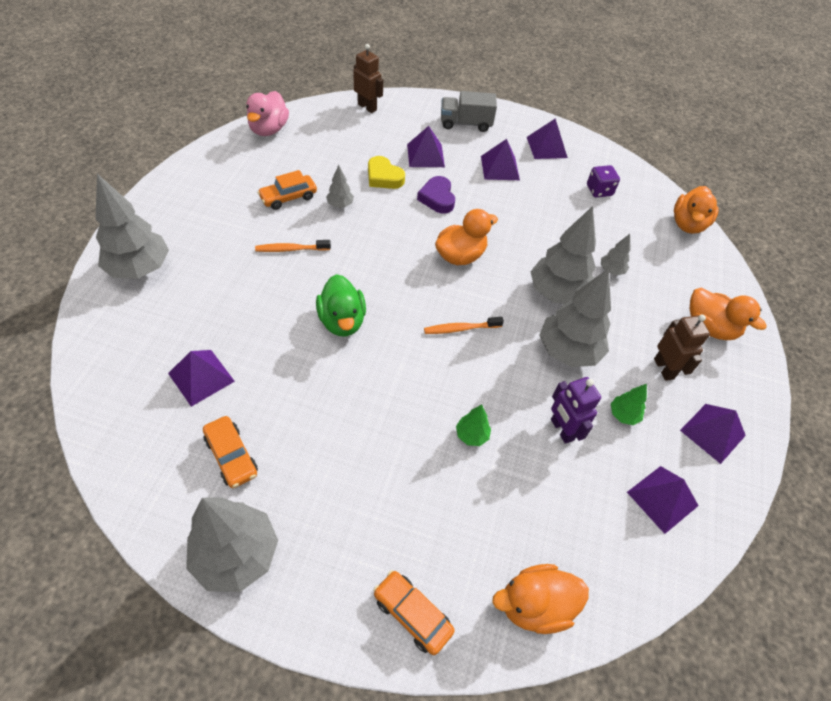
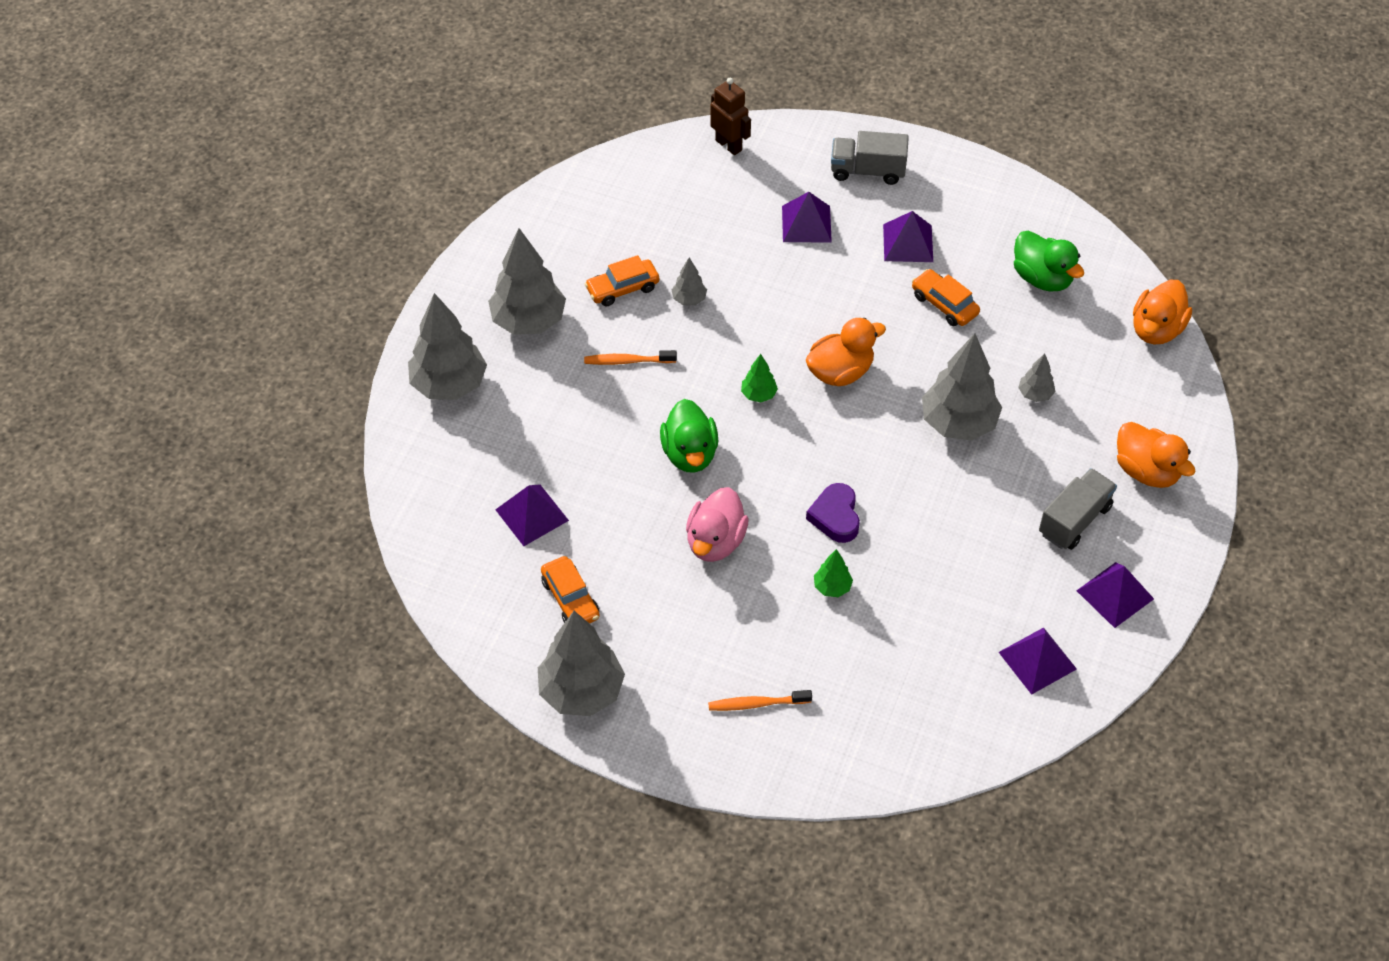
camera: 10 degrees right, 0 degrees up
(269, 129) = (593, 184): pink duck -> pink duck (715, 541)
(384, 177) = (747, 258): yellow heart -> none
(412, 614) = (755, 751): orange car -> orange car (944, 304)
(437, 198) = (817, 290): purple heart -> purple heart (835, 516)
(460, 329) = (831, 466): orange toothbrush -> orange toothbrush (756, 704)
(534, 605) = (879, 751): orange duck -> none
(546, 147) = (979, 209): purple pyramid -> none
(561, 430) = (936, 585): purple robot -> none
(568, 351) = (959, 496): grey tree -> grey tree (528, 321)
(599, 190) = (1042, 278): purple dice -> green duck
(623, 415) = (1012, 571): green tree -> green tree (758, 394)
(664, 368) = (1074, 520): brown robot -> grey truck

